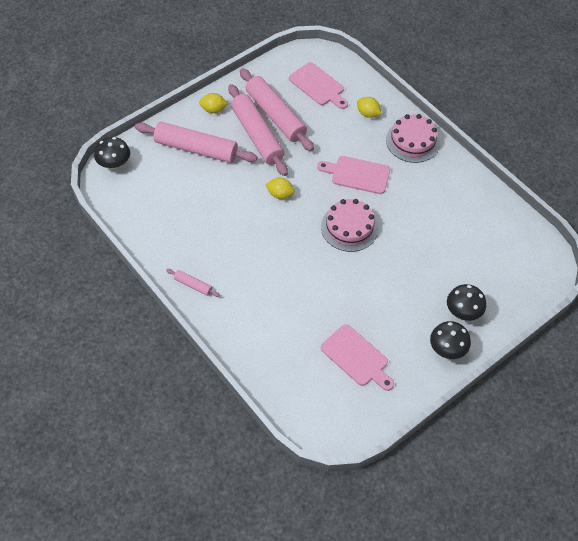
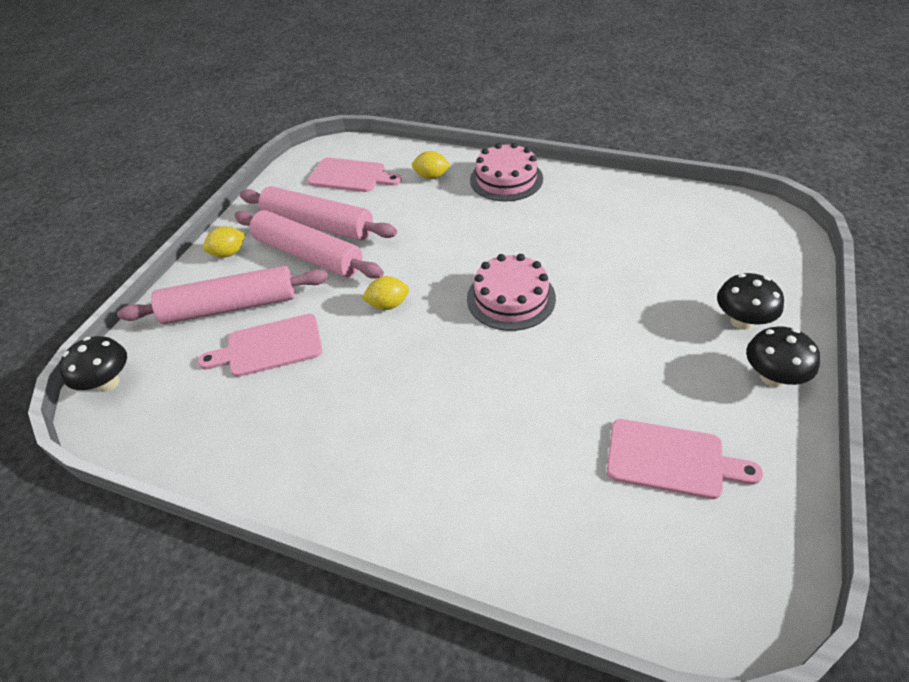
camera: 25 degrees left, 10 degrees down
(193, 285) = (340, 494): pink rolling pin -> none
(357, 174) = (471, 238): pink cutting board -> pink cutting board (269, 347)

